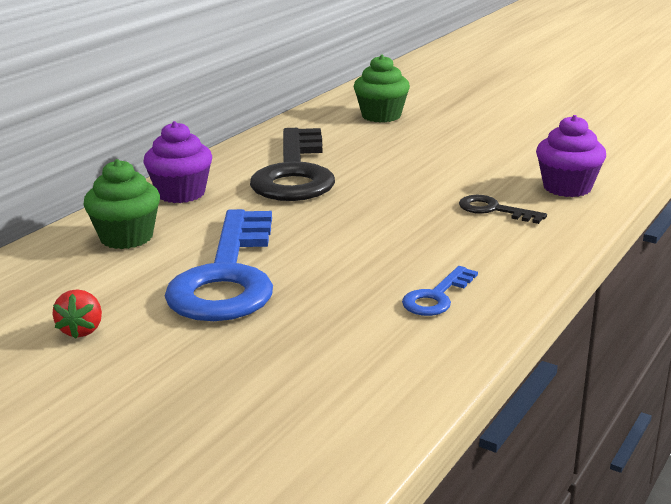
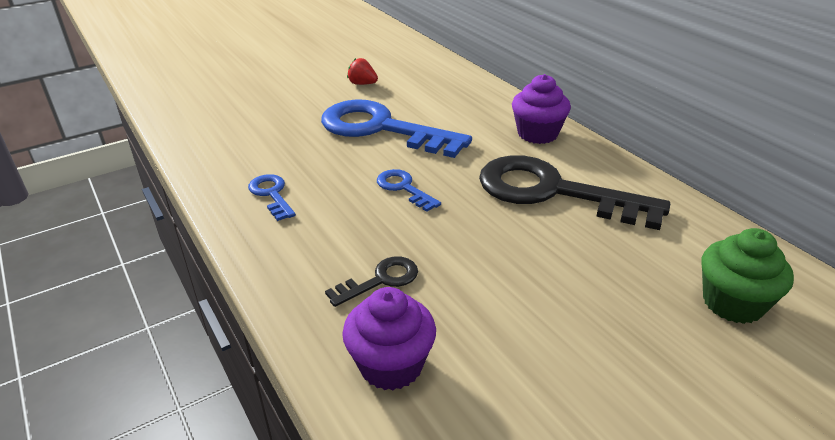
camera: 115 degrees right, 10 degrees up
(126, 237) = (470, 106): green cupcake -> none
(351, 232) = (404, 188): none -> blue key

